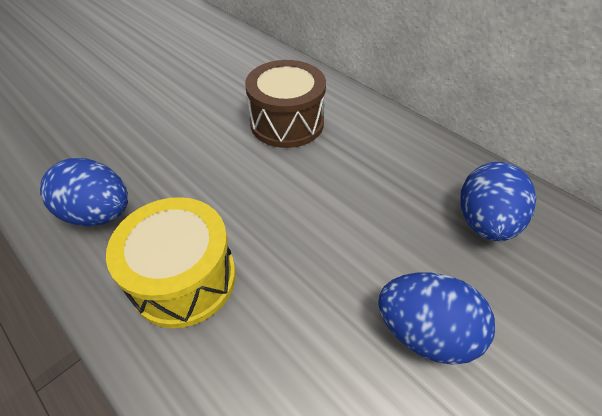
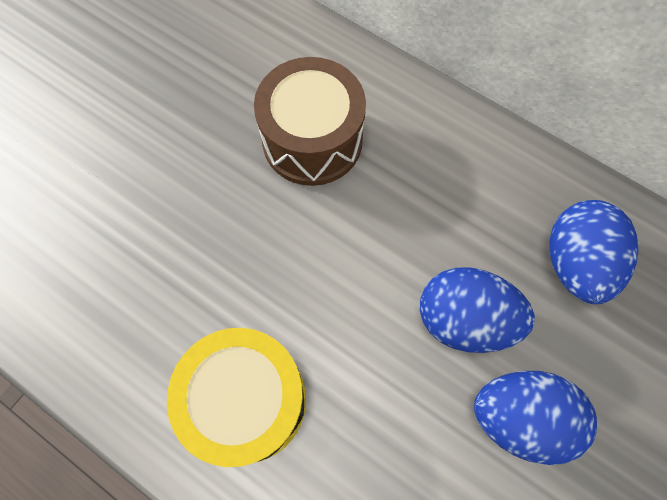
camera: 10 degrees left, 20 degrees up
(99, 214) = (114, 329): blue egg -> blue egg (464, 319)

